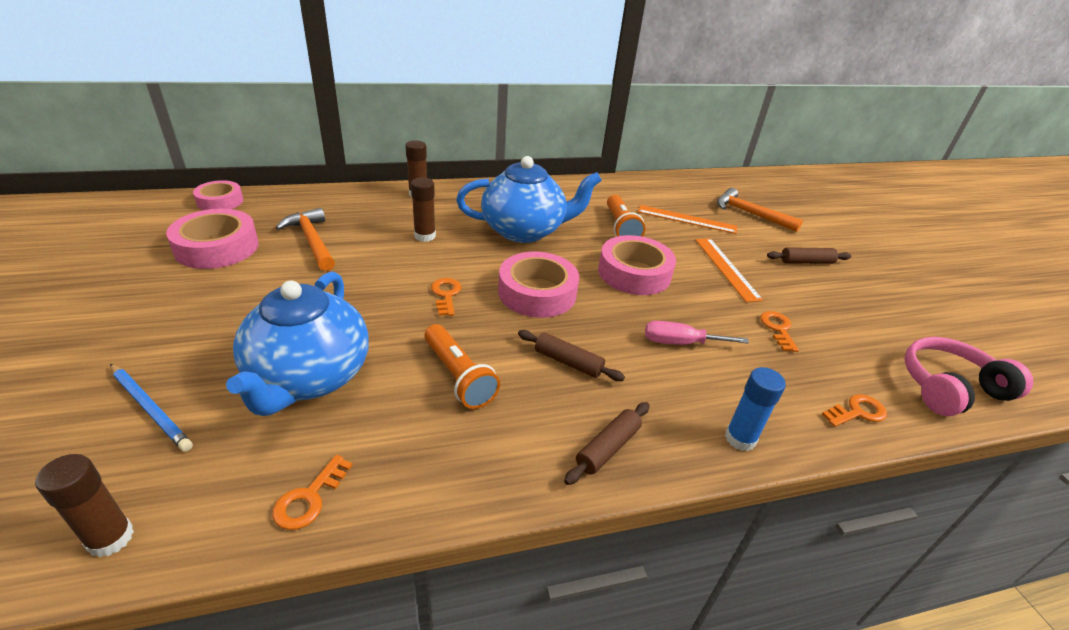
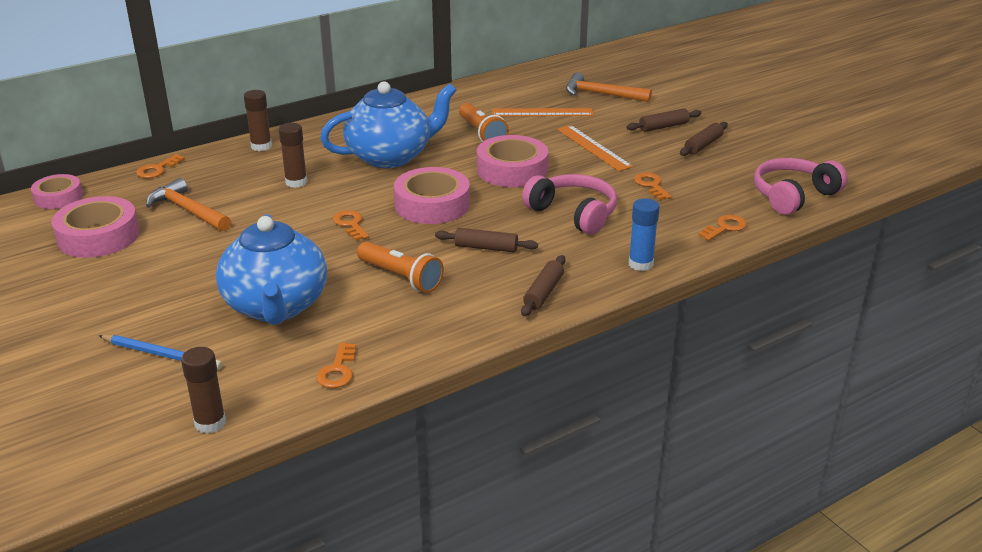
camera: 15 degrees left, 5 degrees down
(318, 195) = (157, 169): none -> orange key
(680, 343) = (573, 213): pink screwdriver -> pink headphones
(846, 293) = (703, 145): none -> brown rolling pin

